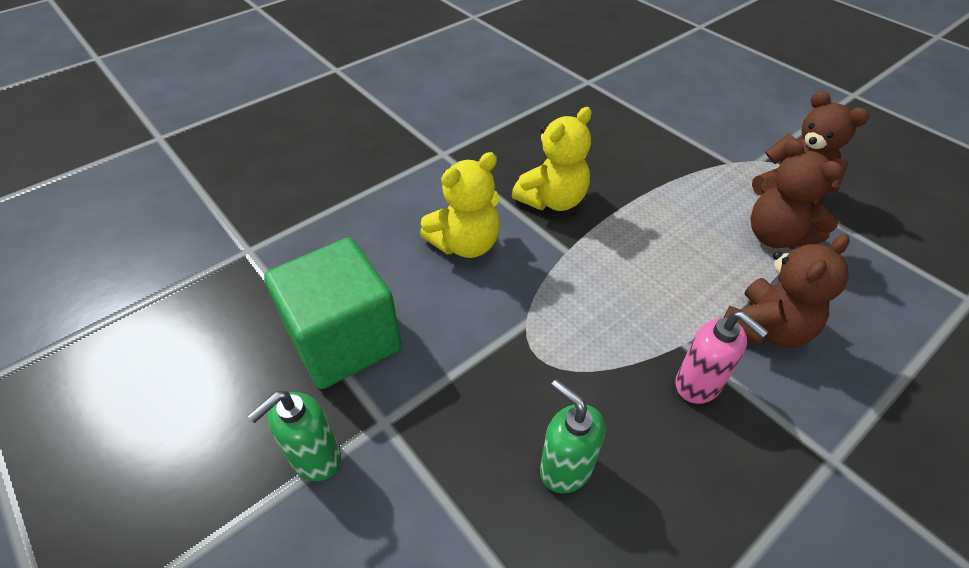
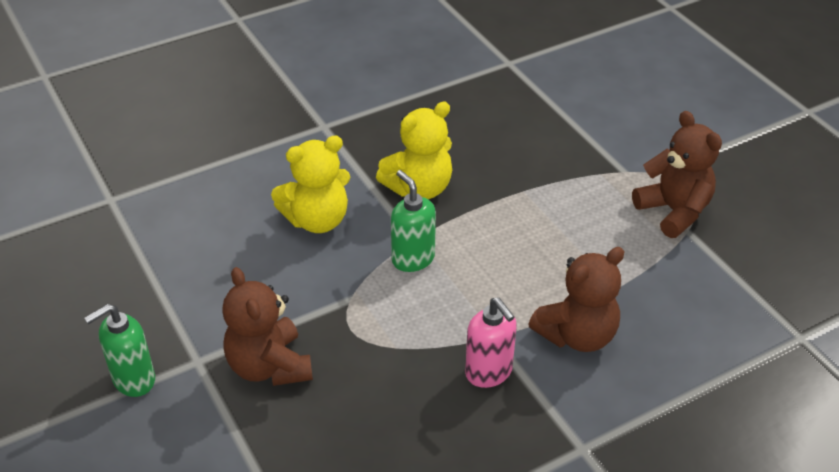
camera: 10 degrees right, 5 degrees down
(344, 340) = (180, 290): green cube -> none
(565, 468) = (341, 419): green soap dispenser -> green soap dispenser (412, 259)
(776, 236) = (633, 252): brown teddy bear -> brown teddy bear (269, 366)

